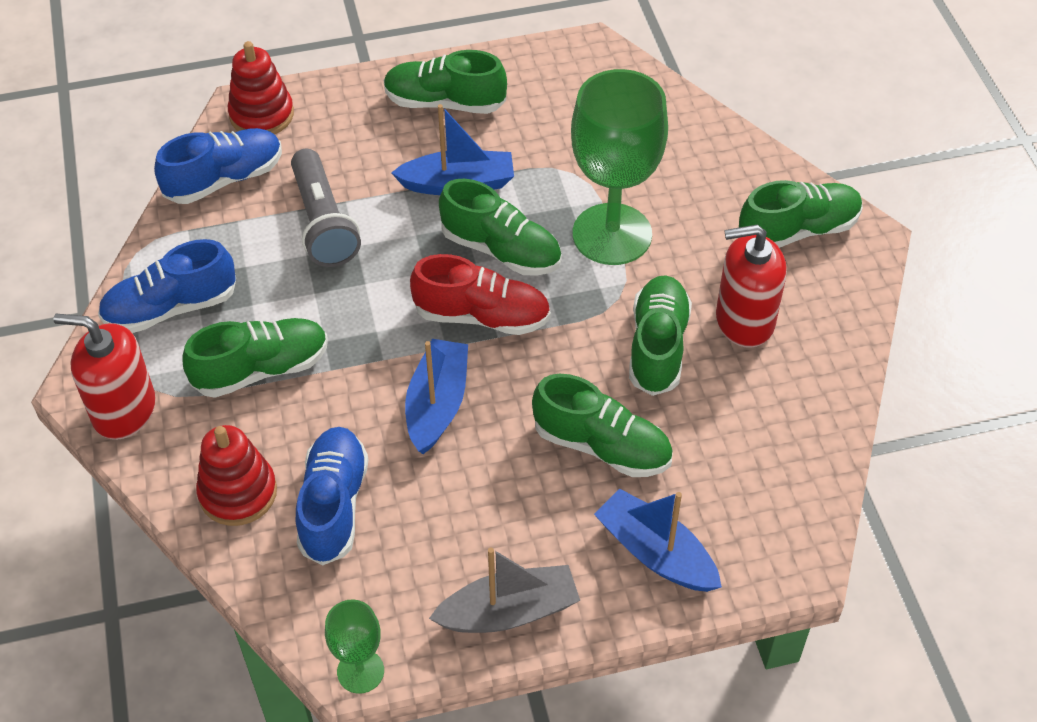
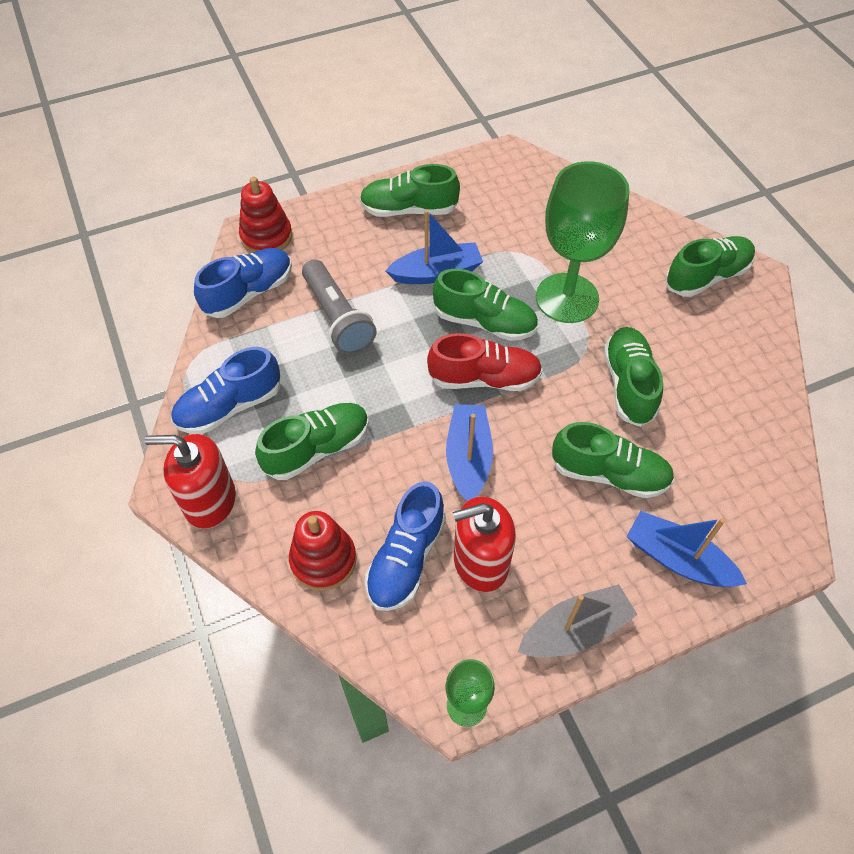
camera: 10 degrees left, 5 degrees up
(333, 505) = (406, 558): blue shoe -> blue shoe turned 150 degrees counterclockwise
(744, 320) = (688, 354): red soap dispenser -> red soap dispenser (480, 562)

